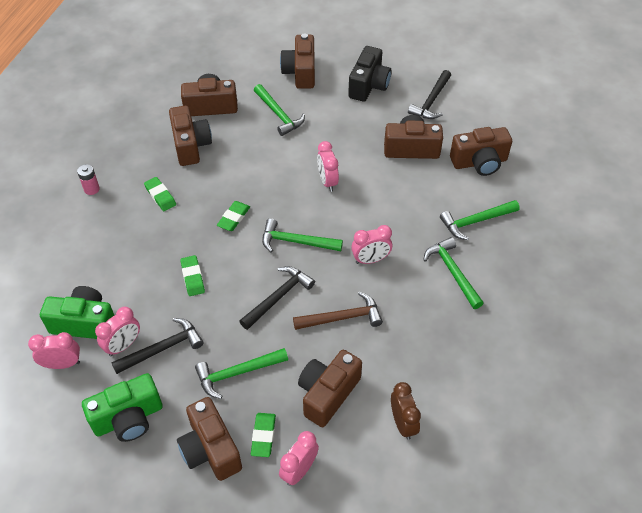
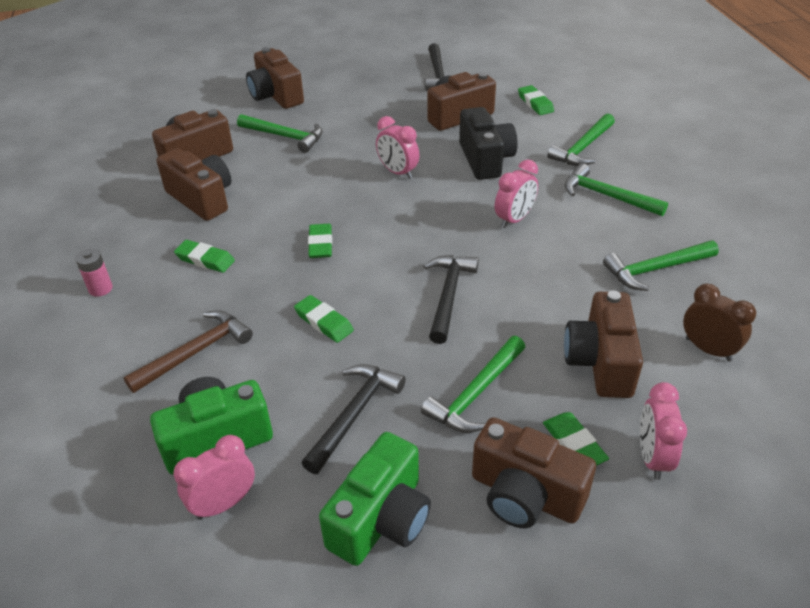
camera: 30 degrees left, 10 degrees down
(123, 345) = (296, 437): pink clock -> none
(296, 242) = (416, 237): green hammer -> green hammer (655, 269)
(342, 318) = (539, 283): brown hammer -> brown hammer (195, 352)
(368, 85) = (362, 83): black camera -> black camera (485, 159)
(479, 162) = (535, 103): brown camera -> green eraser

